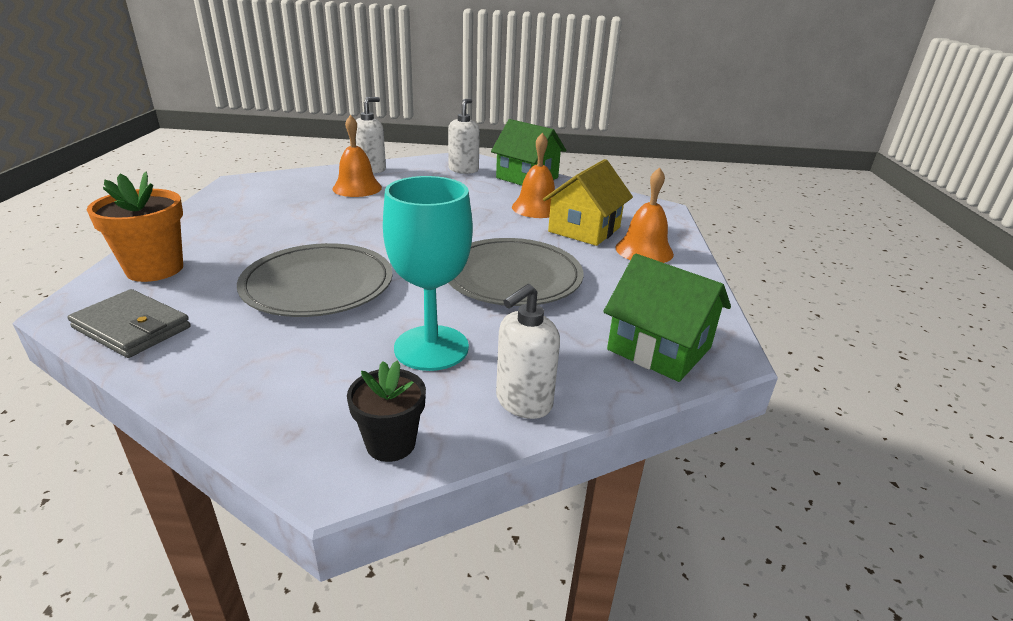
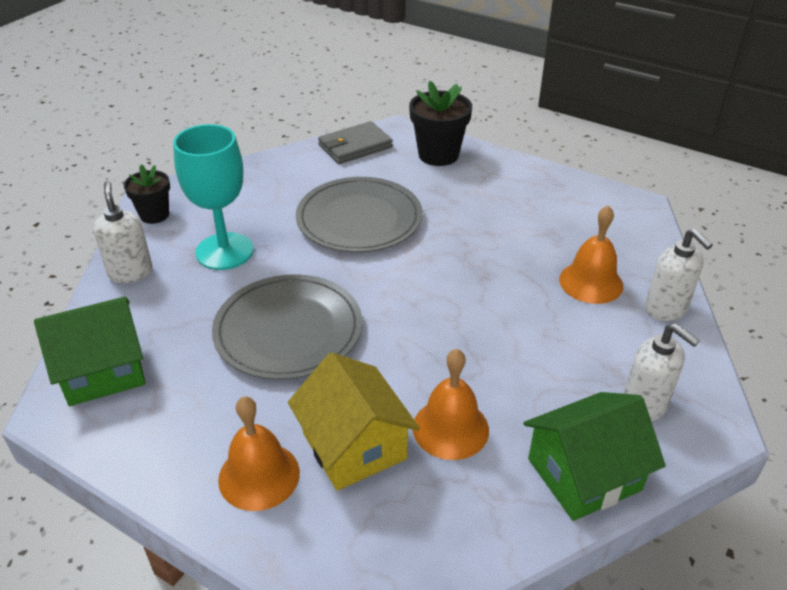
camera: 120 degrees right, 10 degrees up
(155, 269) = (438, 155): orange flower pot -> black flower pot

